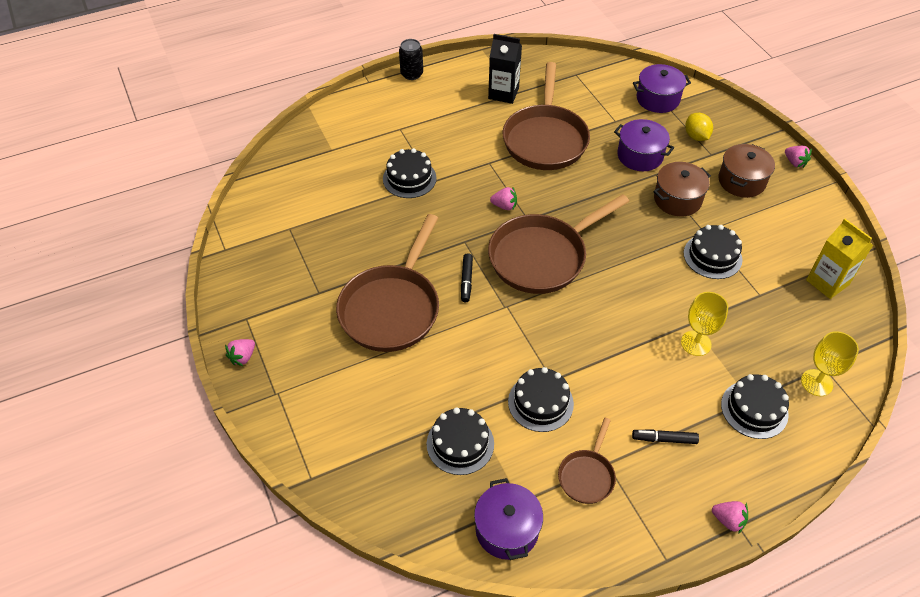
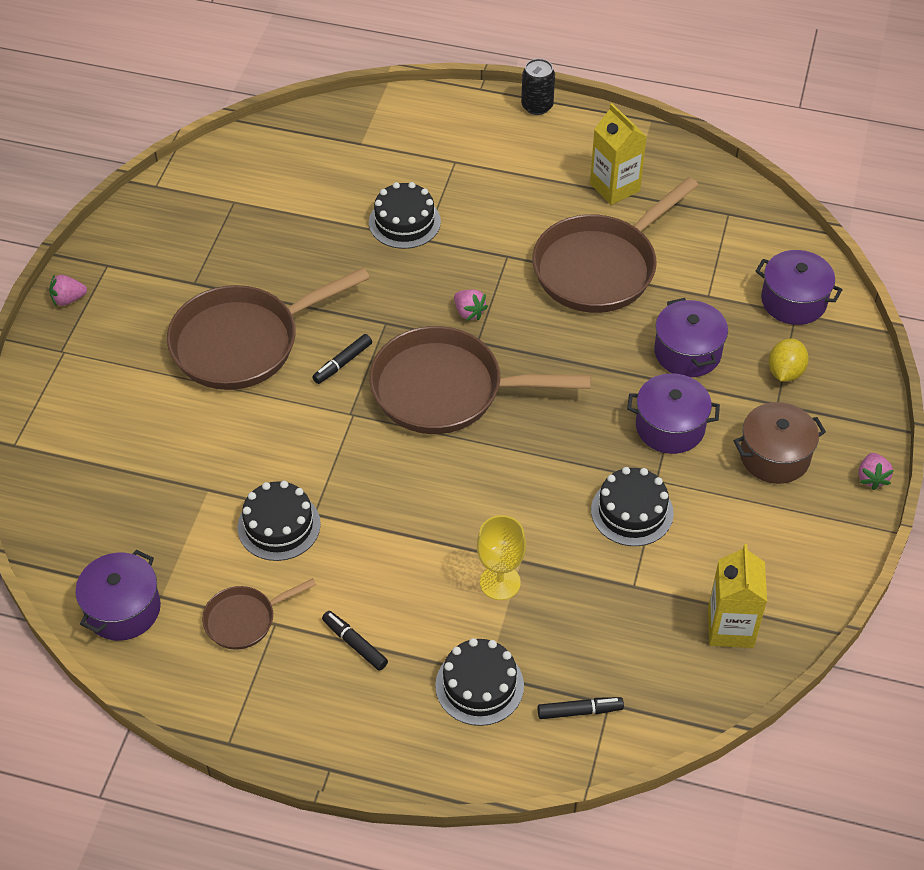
camera: 40 degrees right, 0 degrees up
(460, 443) = (166, 508): black cake -> none
(503, 93) = (614, 187): black carton -> yellow carton
(677, 199) = (670, 427): brown pot -> purple pot
(728, 520) = (326, 757): pink strawberry -> none
(816, 382) = (580, 711): yellow goblet -> black marker

